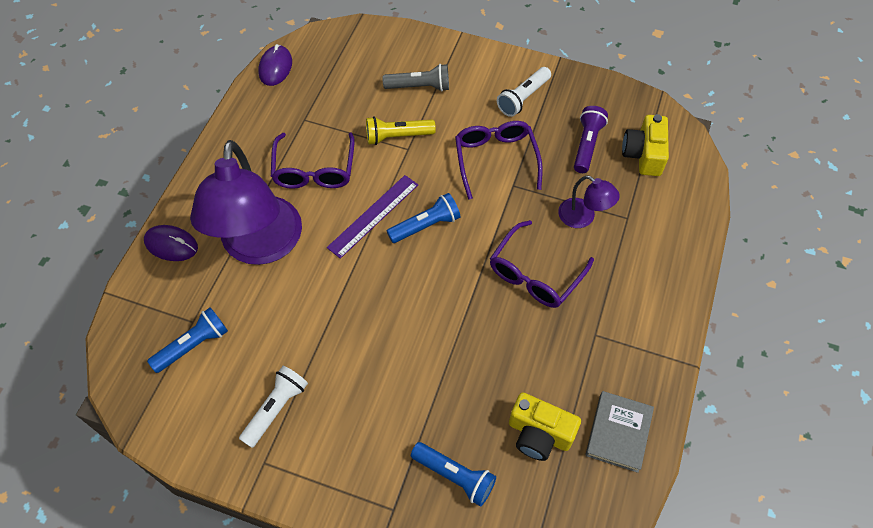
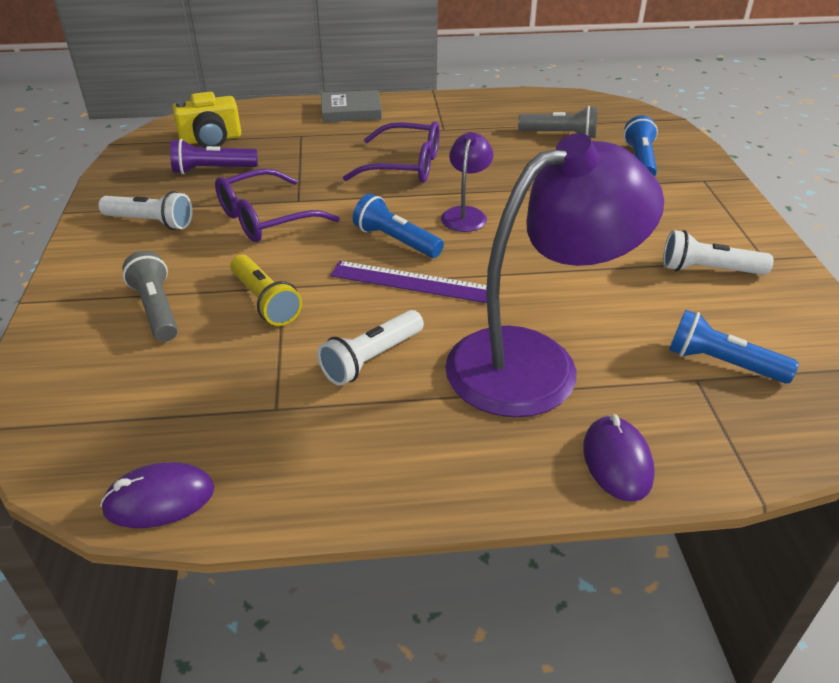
camera: 115 degrees left, 20 degrees down
(314, 170) = (372, 359): purple glasses -> white flashlight
(539, 433) = (560, 135): yellow camera -> grey flashlight
(583, 217) = (316, 155): purple lamp -> purple lamp (466, 214)
(618, 432) = (521, 107): grey book -> grey book (351, 111)

